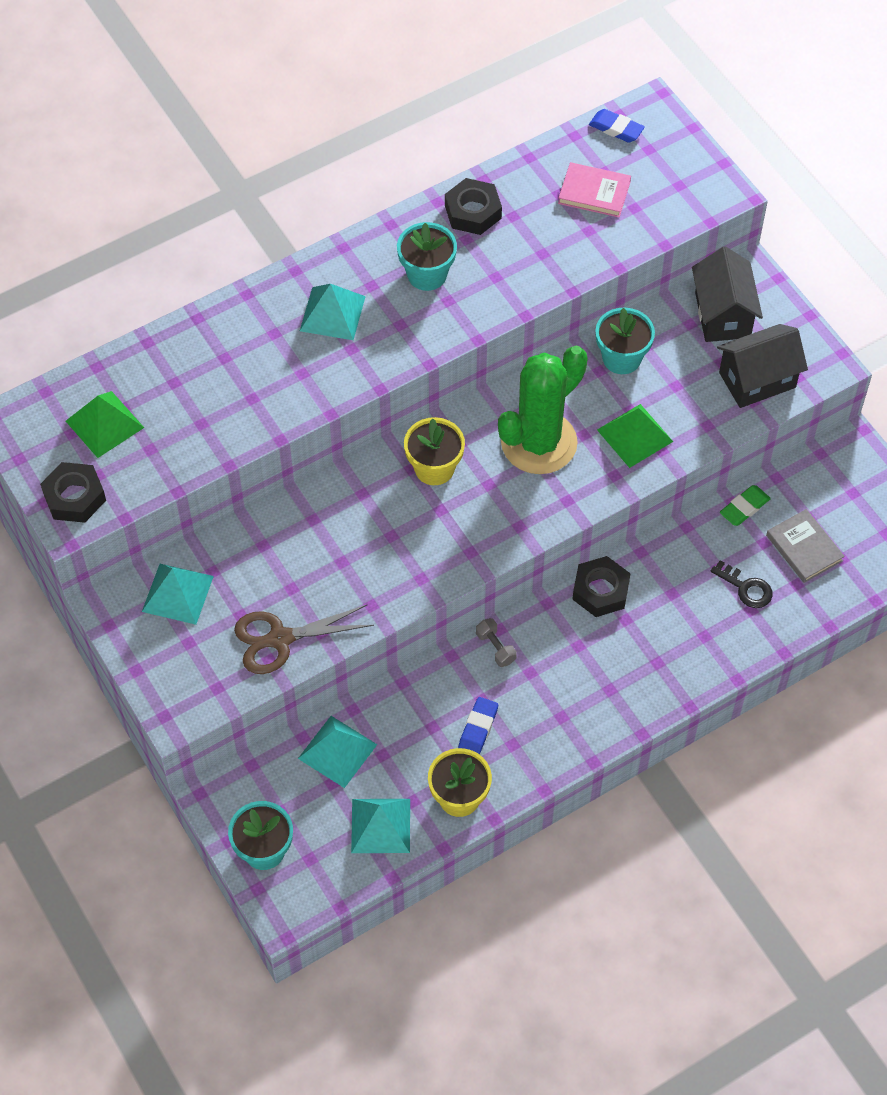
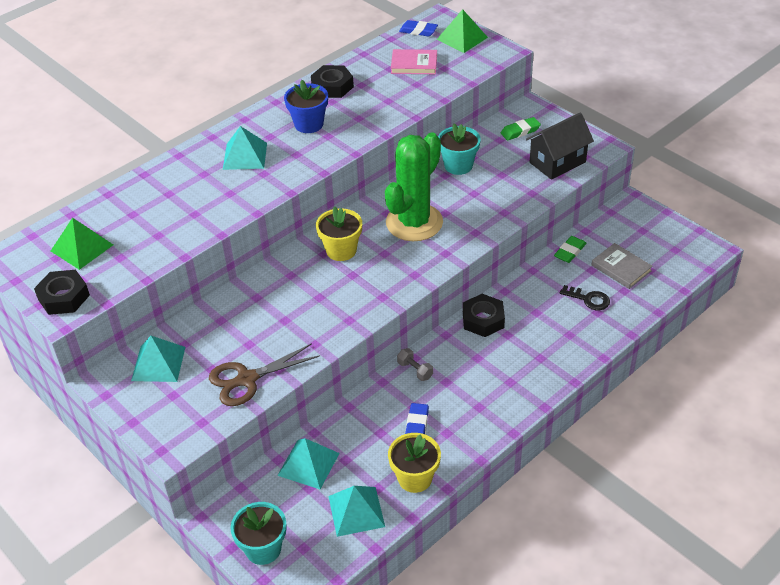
camera: 10 degrees left, 15 degrees down
(427, 274) = (309, 124): turquoise flower pot -> blue flower pot
(635, 435) = (482, 207): green pyramid -> green pyramid (462, 38)
(722, 315) = (520, 131): black house -> green eraser

